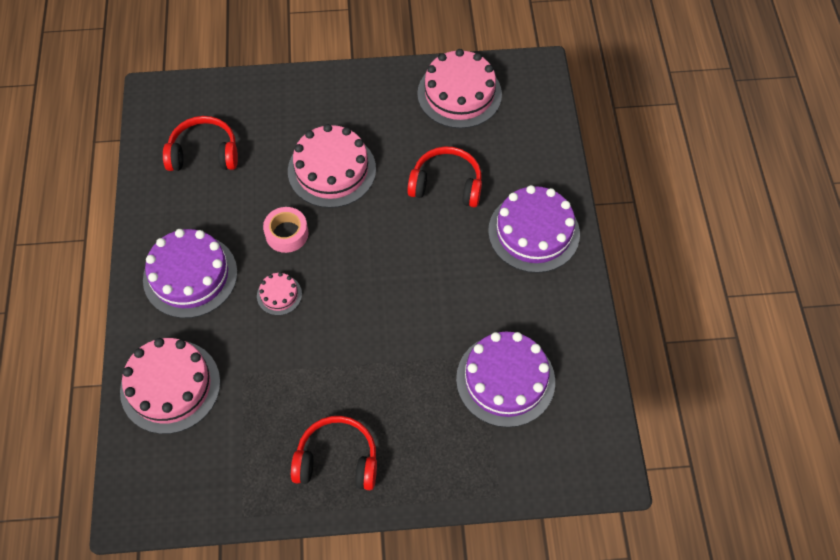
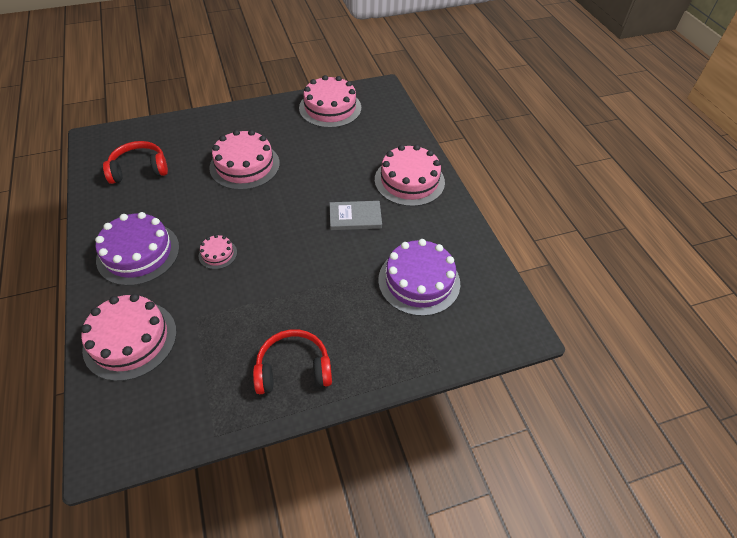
camera: 15 degrees left, 10 degrees down
(287, 233) = (216, 211): pink tape -> none
(446, 184) = (335, 161): red headphones -> none
(451, 274) = (355, 217): none -> grey book
(533, 232) = (409, 181): purple cake -> pink cake

